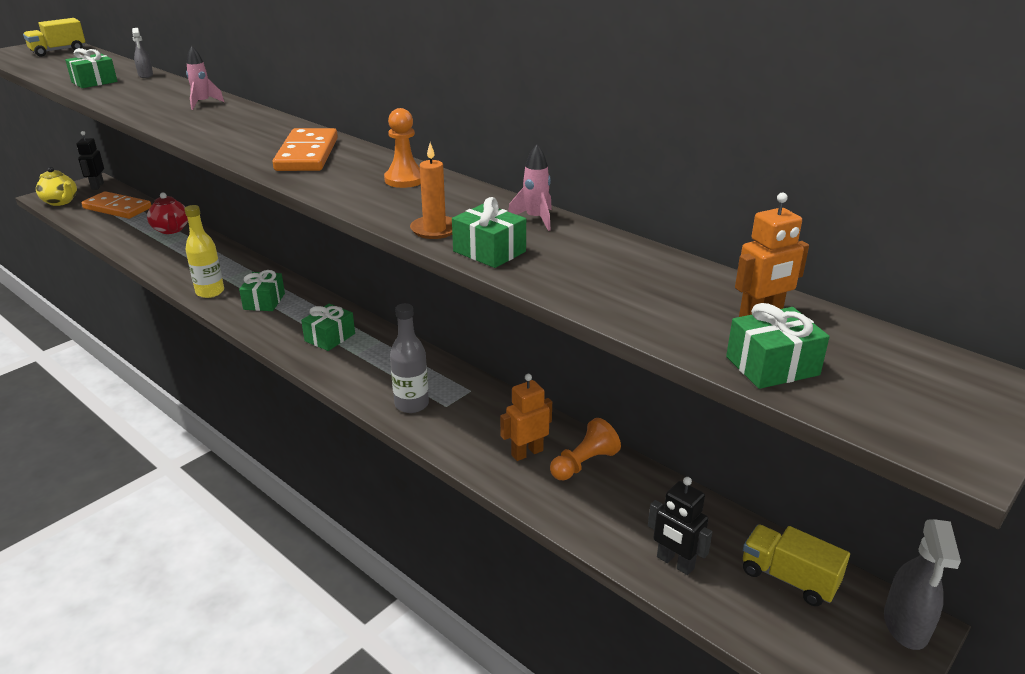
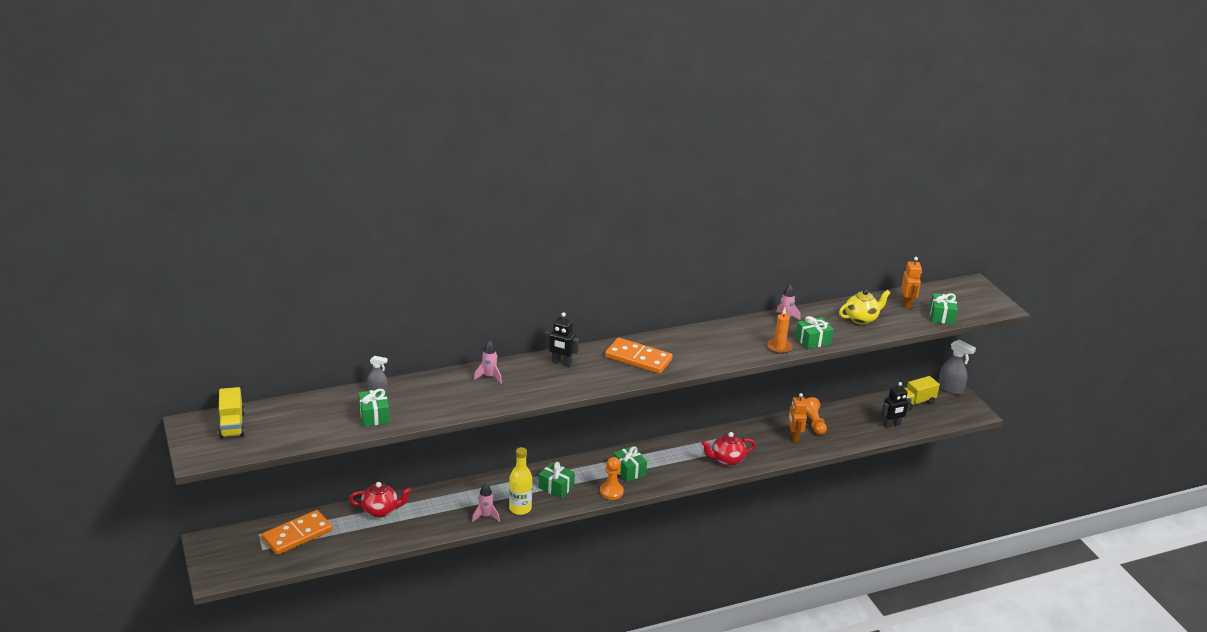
camera: 65 degrees left, 0 degrees up
(61, 202) = (242, 568): yellow teapot -> yellow teapot (861, 319)
(97, 186) = (221, 541): black robot -> black robot (561, 363)
(186, 278) = (485, 516): none -> pink rocket
(404, 180) = (705, 338): orange pawn -> orange pawn (611, 492)
(411, 404) = (726, 460): grey bottle -> red teapot

